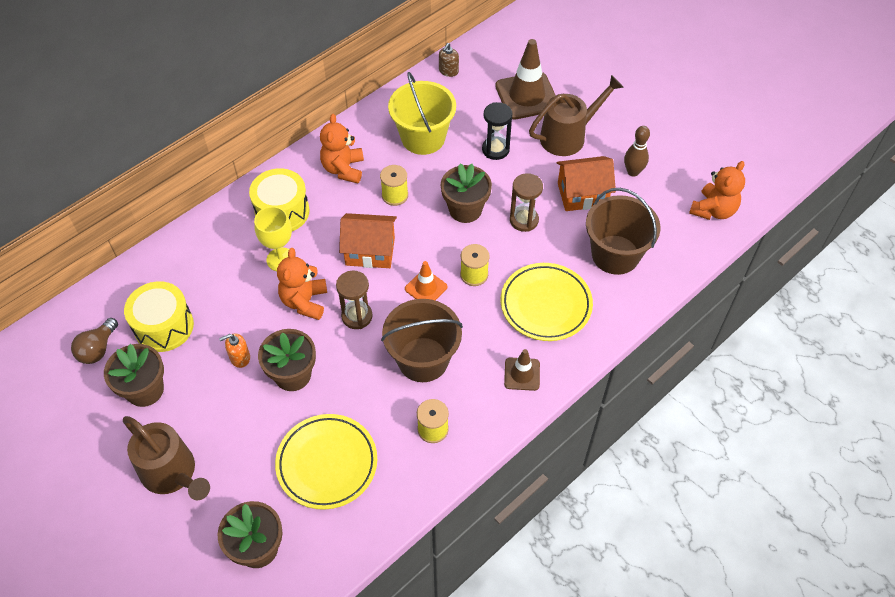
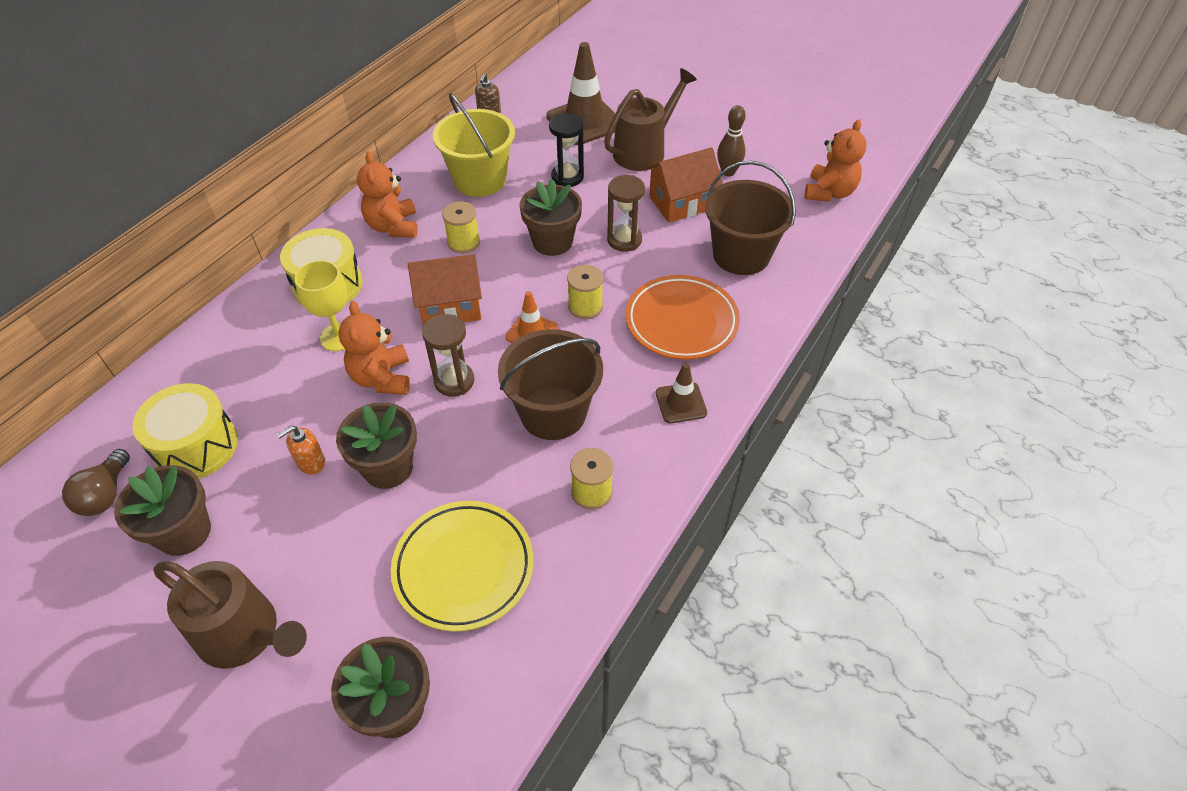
camera: 15 degrees left, 5 degrees down
(545, 305) = (681, 322): yellow plate -> orange plate

